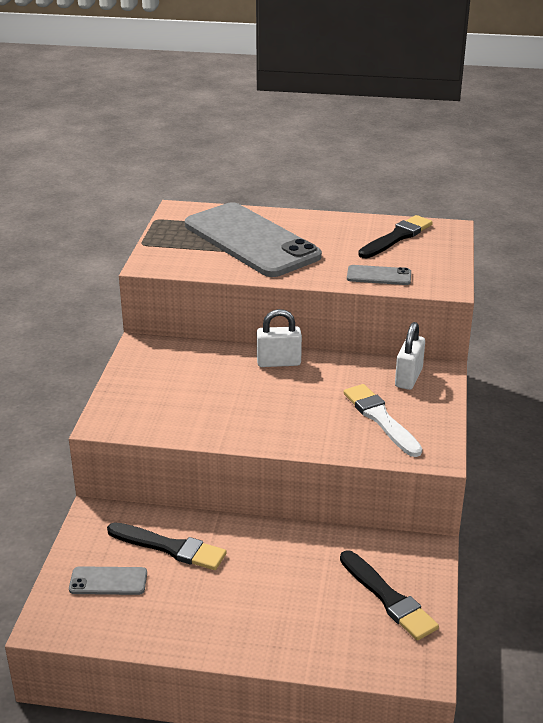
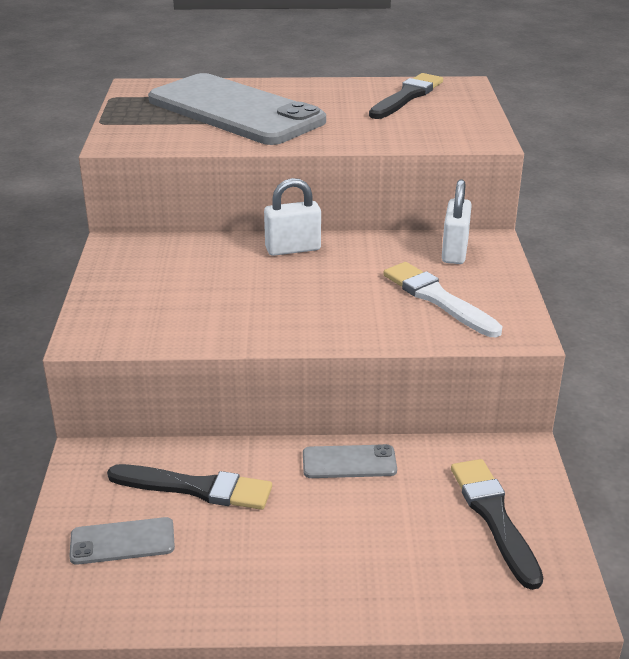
camera: 10 degrees left, 0 degrees up
(379, 276) = (402, 134): grey phone -> grey phone (349, 462)
(388, 598) = (494, 517): black brush -> black brush turned 150 degrees counterclockwise

